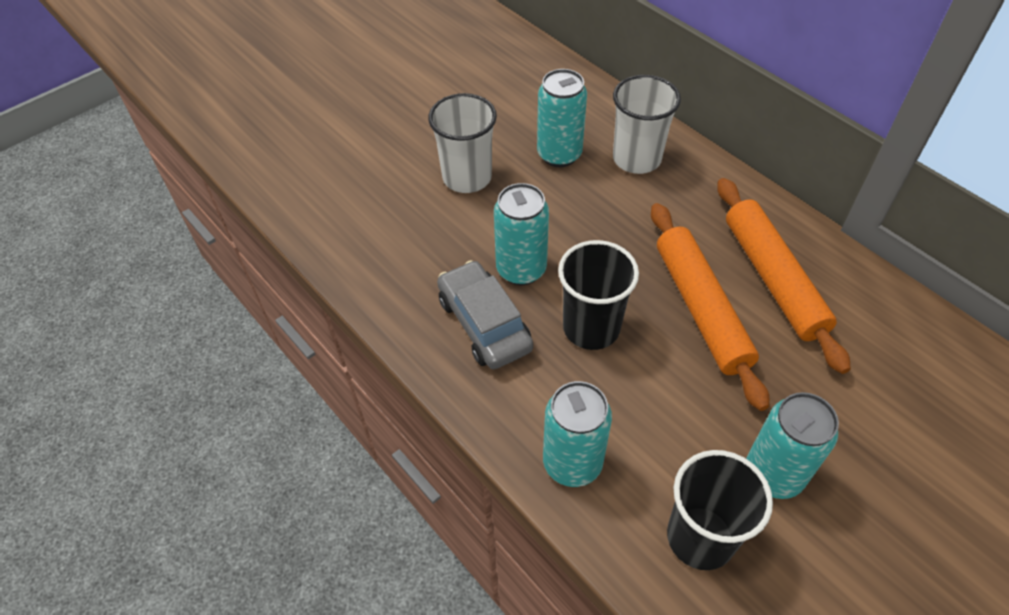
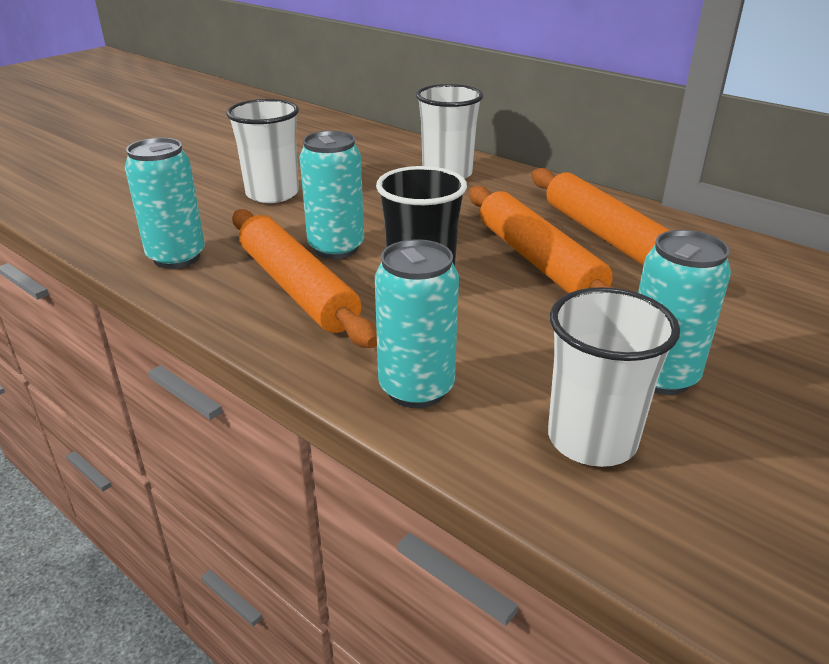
camera: 10 degrees left, 20 degrees down
(484, 324) = (297, 288): grey car -> orange rolling pin
(559, 154) = (368, 176): turquoise can -> turquoise can (177, 257)
(700, 537) = (592, 439): black cup -> white cup

